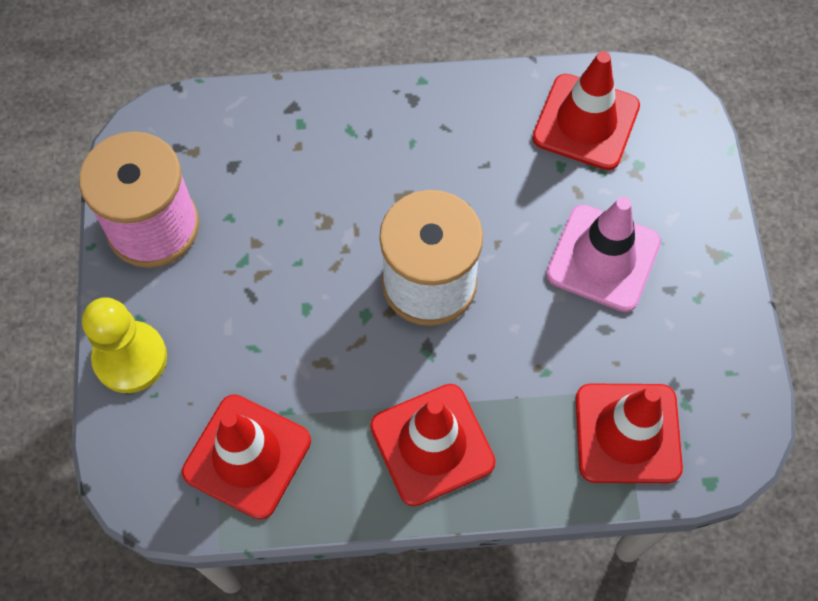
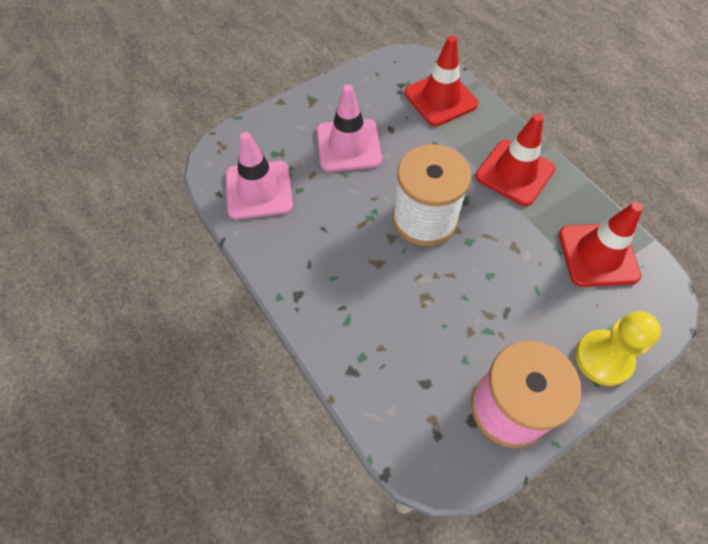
camera: 120 degrees left, 5 degrees down
(586, 122) = (259, 190): red traffic cone -> pink traffic cone

